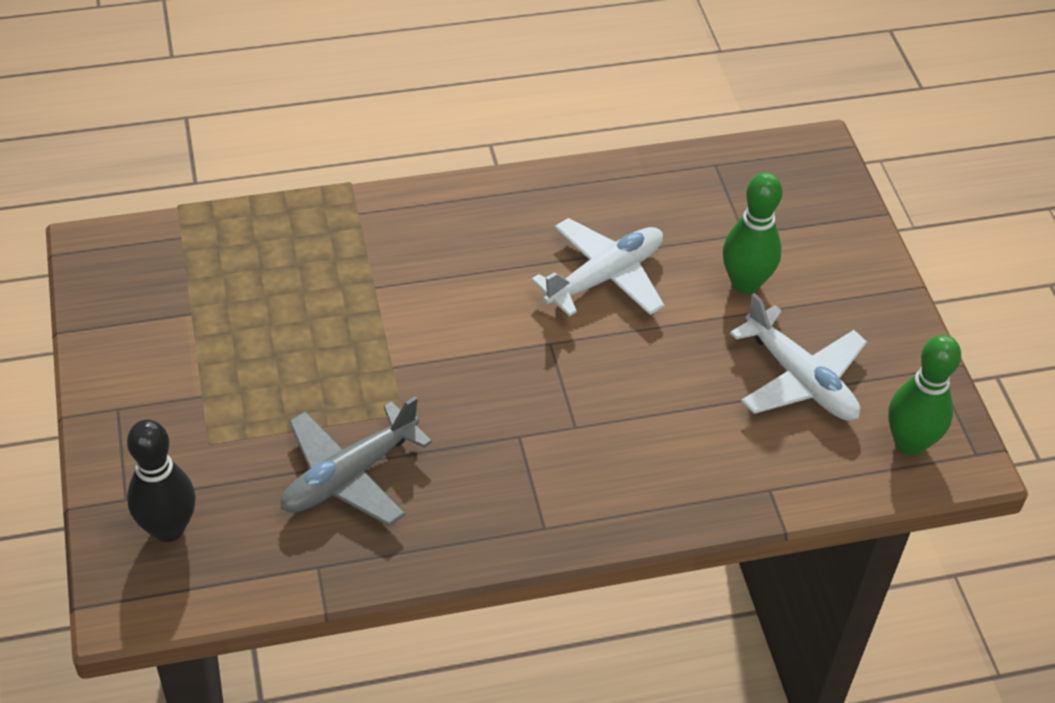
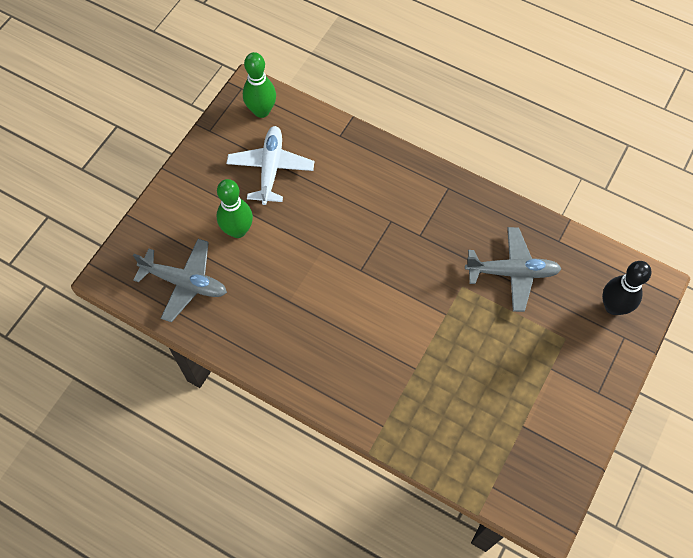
camera: 135 degrees left, 15 degrees up
(605, 277) = (298, 285): white plane -> none
(731, 195) = (185, 283): none -> grey plane

